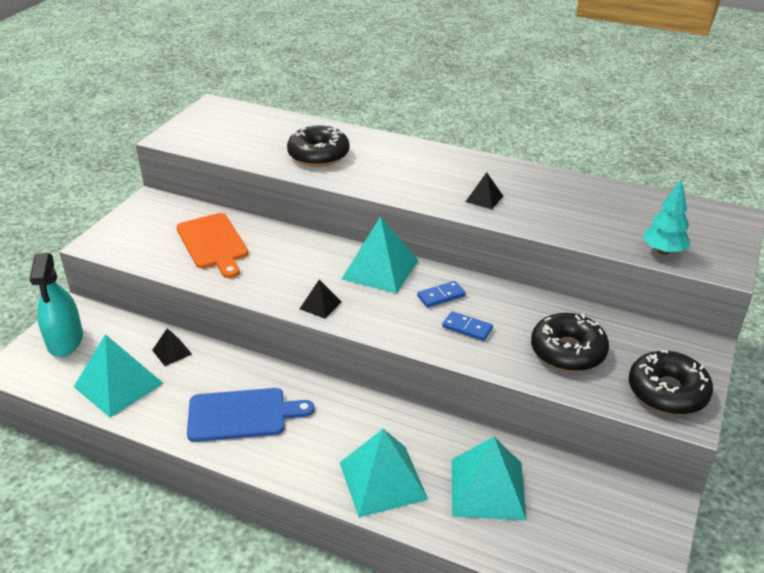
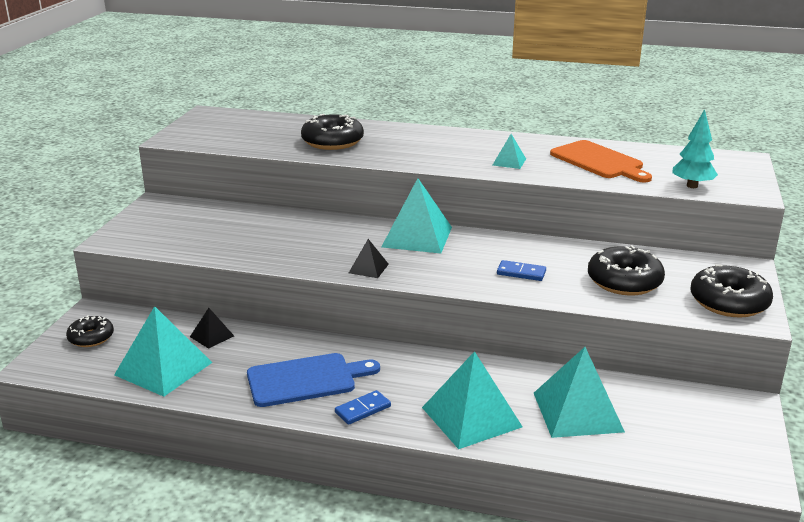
camera: 10 degrees left, 10 degrees down
(65, 341) = (91, 338): turquoise spray bottle -> black donut
(213, 243) = (238, 230): orange cutting board -> orange cutting board (599, 161)
(441, 296) = (485, 251): blue domino -> blue domino (363, 409)
(484, 198) = (509, 162): black pyramid -> turquoise pyramid

